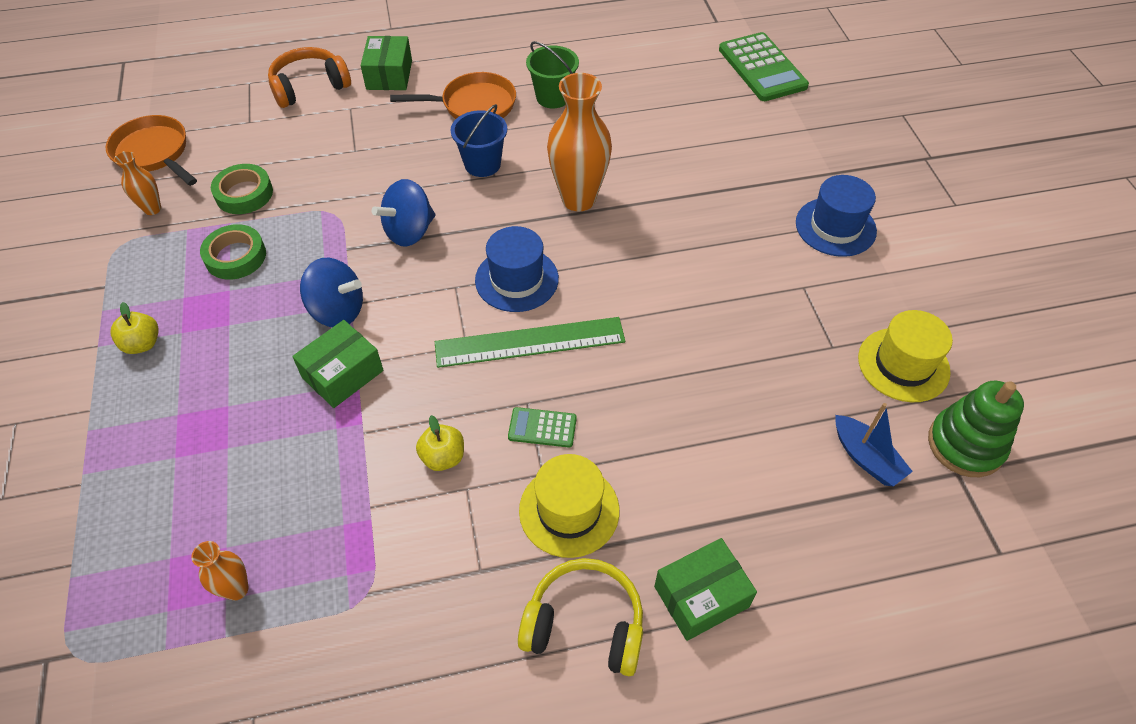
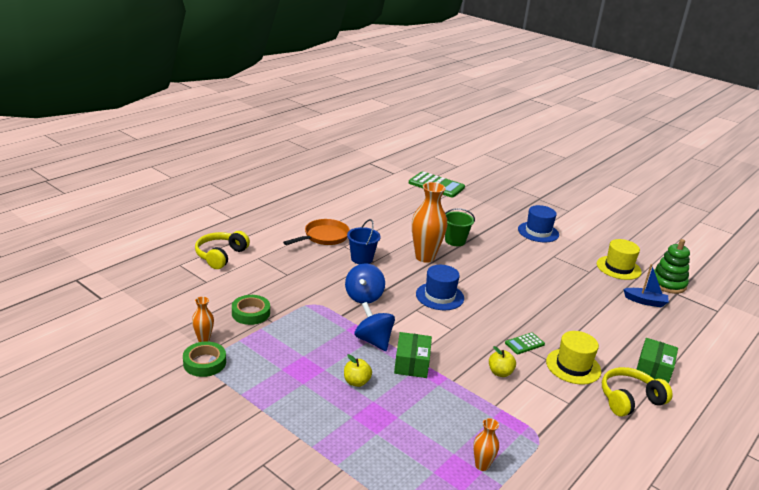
camera: 40 degrees left, 25 degrees down
(142, 344) = (288, 397): yellow apple -> yellow apple (356, 382)
(154, 153) = (165, 314): orange pan -> none
(235, 256) = (286, 341): green tape -> green tape (204, 363)
(309, 87) = (221, 256): orange headphones -> yellow headphones
(337, 311) = (373, 341): blue spinning top -> blue spinning top turned 105 degrees counterclockwise
(389, 75) = (260, 237): green box -> none
(530, 342) = (477, 316): green ruler -> none
(553, 97) = (358, 222): green bucket -> green bucket (455, 241)

